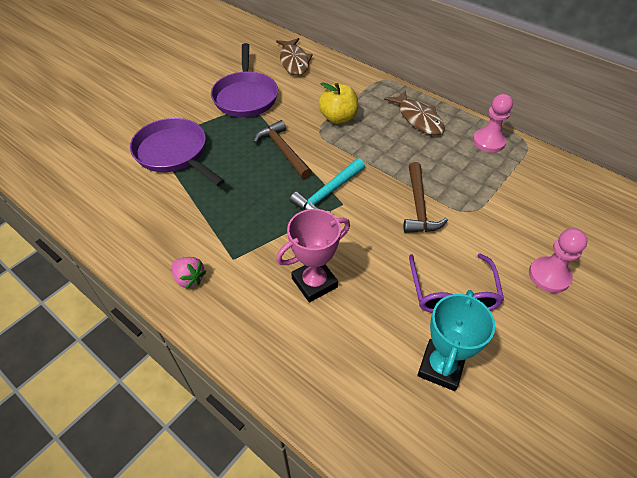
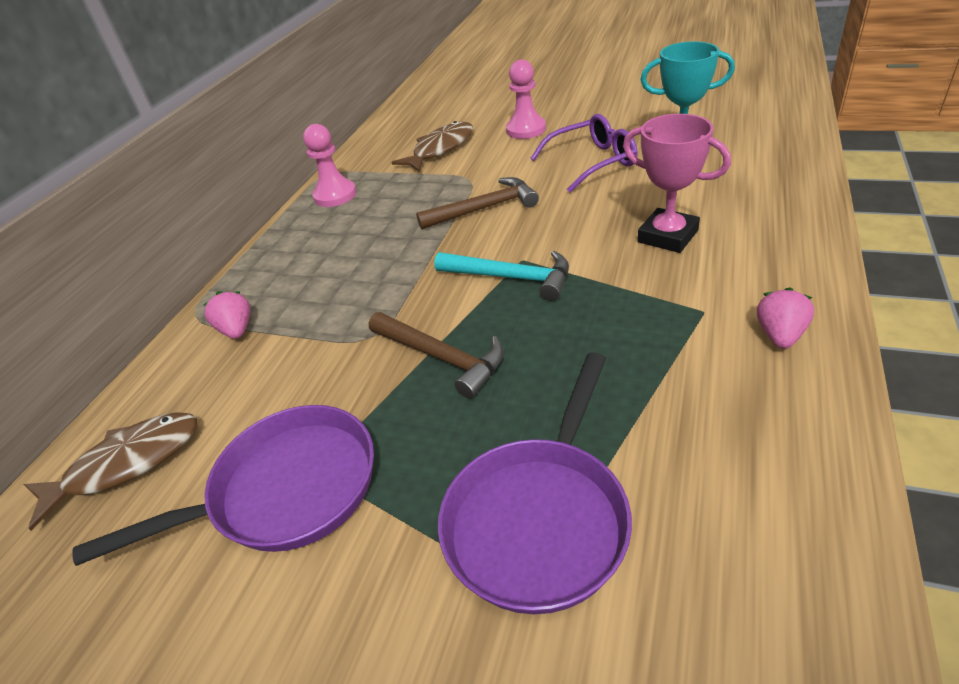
camera: 105 degrees left, 10 degrees down
(283, 150) = (441, 358): brown hammer -> brown hammer turned 90 degrees counterclockwise
(338, 118) = (324, 328): yellow apple -> none
(360, 91) = (236, 330): none -> pink strawberry
(418, 119) = (302, 254): brown fish -> brown fish (440, 149)

